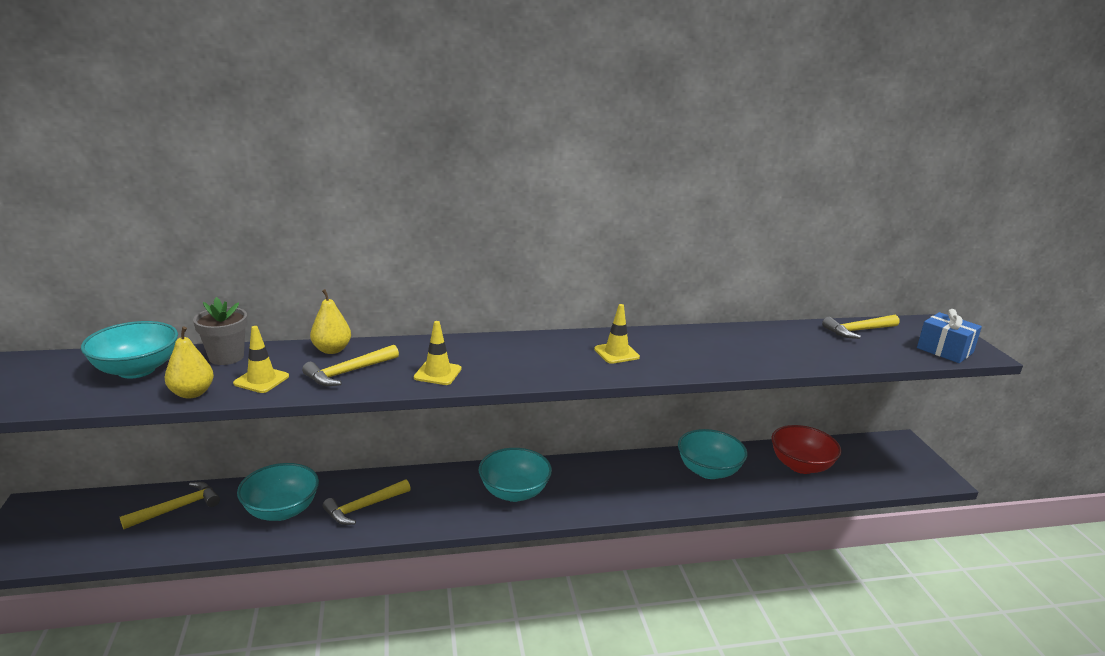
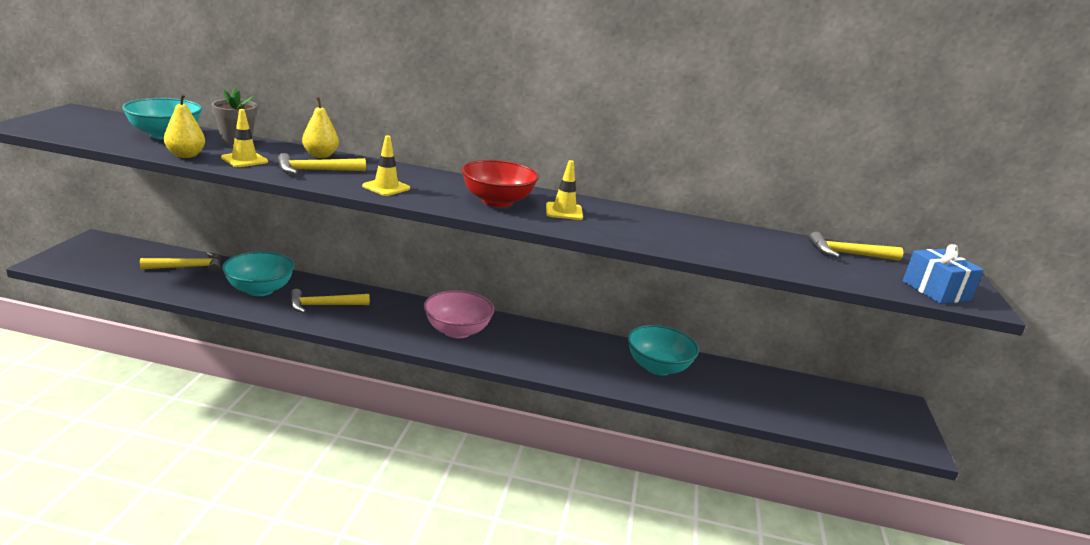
camera: 20 degrees right, 0 degrees up
(514, 492) = (457, 331): turquoise bowl -> pink bowl
(801, 465) = (762, 391): red bowl -> red bowl (497, 201)

